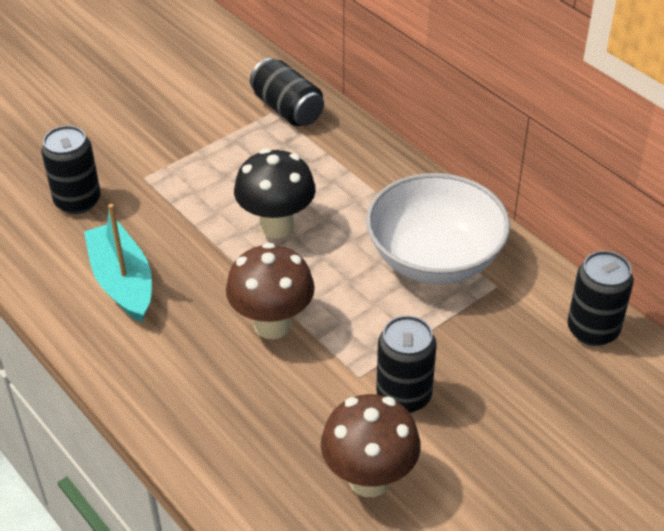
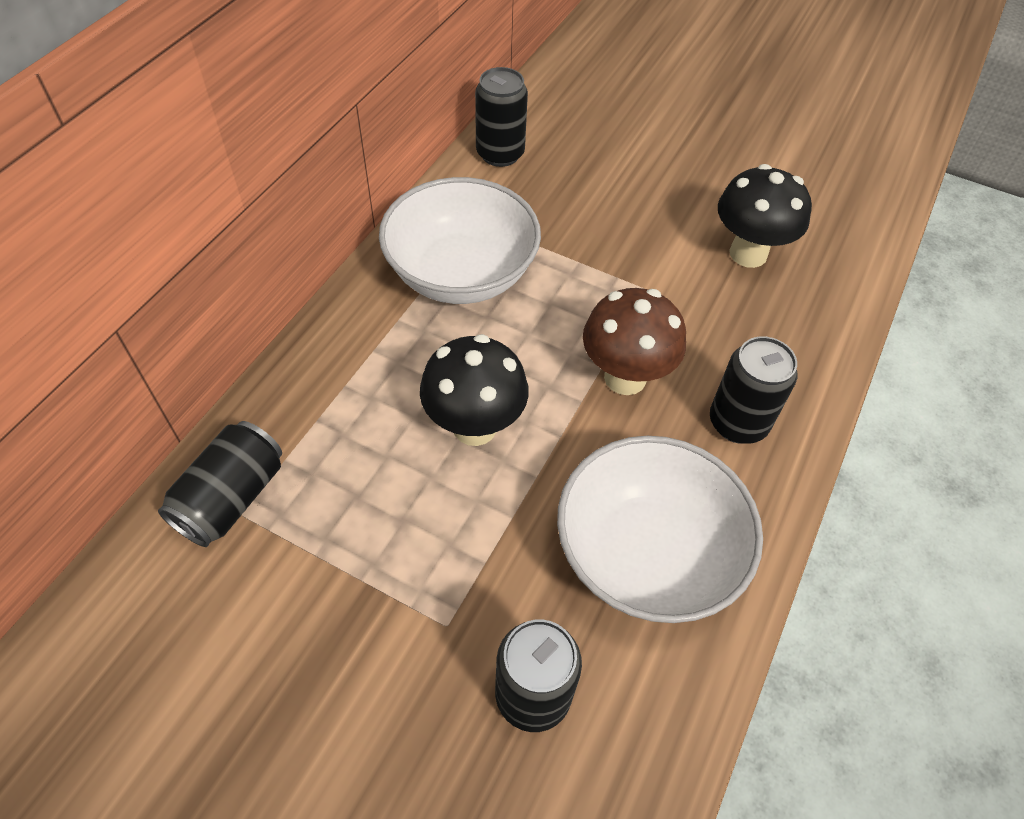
camera: 115 degrees left, 10 degrees up
(122, 281) = (647, 554): turquoise boat -> white bowl
(369, 479) = (748, 253): brown mushroom -> black mushroom
(404, 396) = (648, 254): black can -> black can (738, 423)

